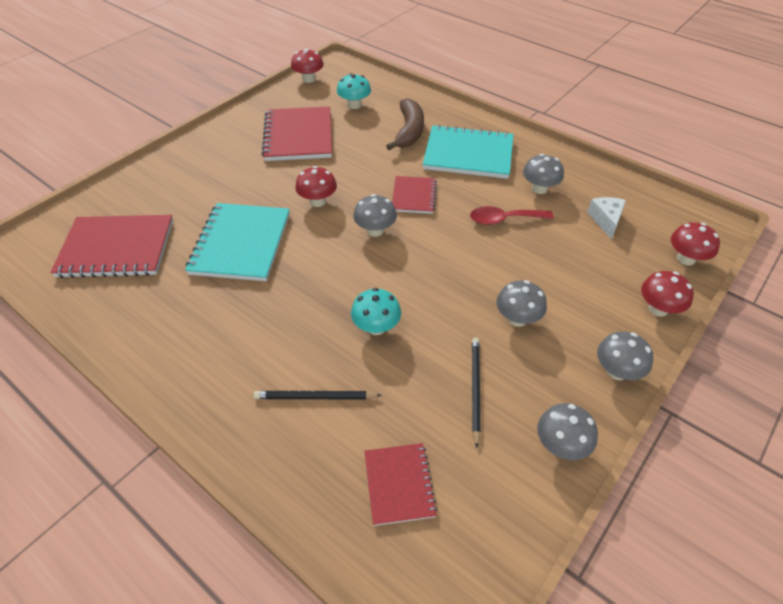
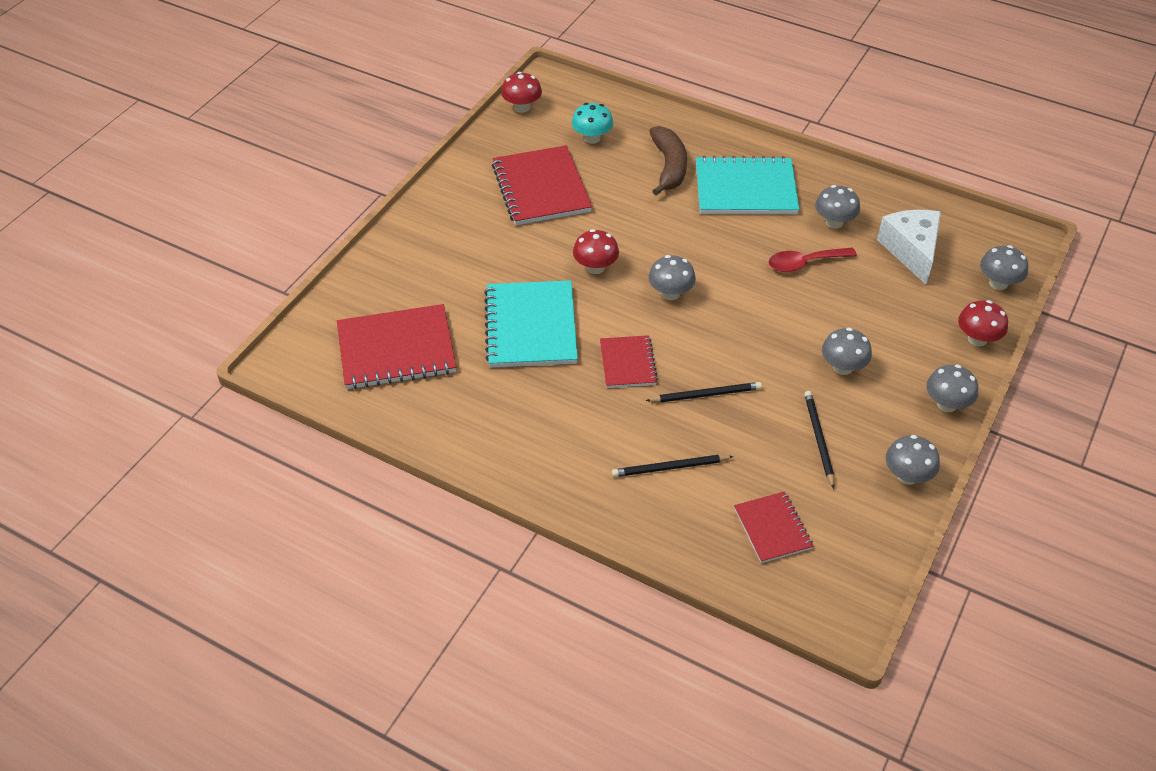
camera: 10 degrees left, 0 degrees up
(376, 327) = (706, 394): turquoise mushroom -> black pencil
(414, 196) = (699, 248): red notebook -> red notebook (627, 363)
(606, 220) = (911, 251): white cheese -> white cheese, size x1.64
(686, 259) = (998, 283): red mushroom -> grey mushroom

